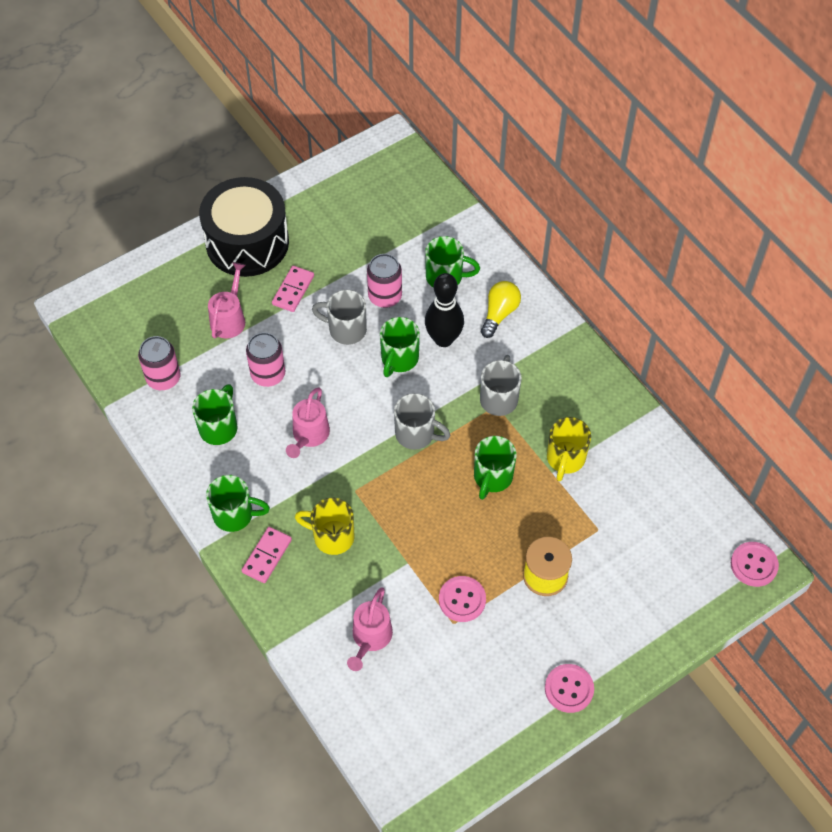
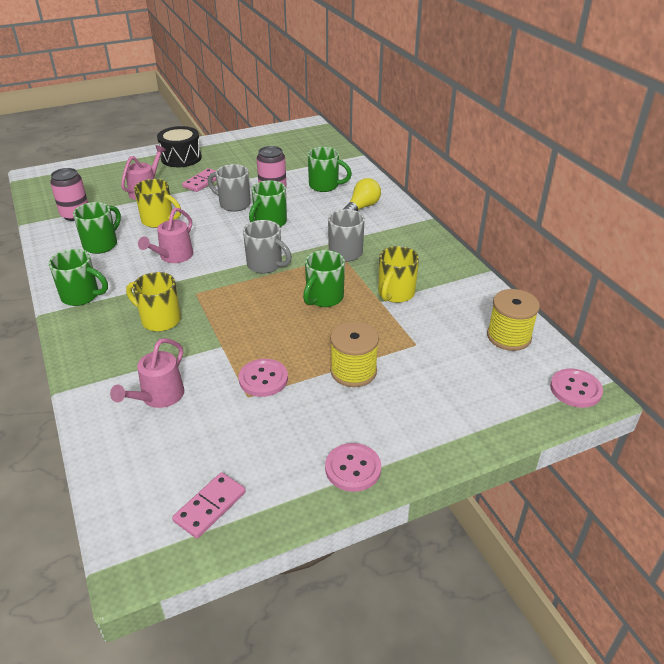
camera: 10 degrees right, 20 degrees down
(247, 242) = (181, 158): black drum -> black drum, size x0.63
(267, 556) = (93, 326): pink domino -> pink domino (210, 507)
(268, 374) = (159, 221): pink can -> yellow mug
(443, 339) = (311, 216): black bowling pin -> none
(687, 504) = (509, 336): none -> yellow spool

